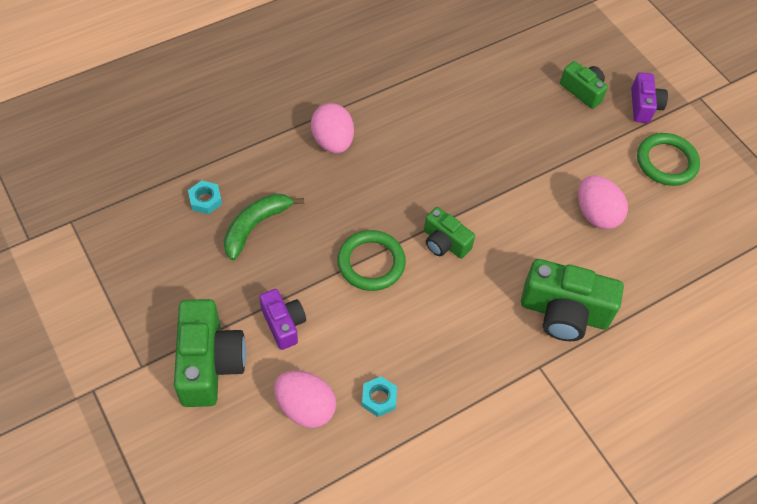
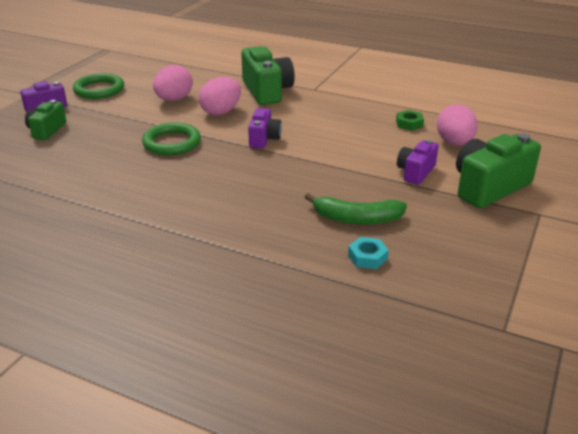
camera: 120 degrees left, 25 degrees down
(333, 142) = (220, 218): pink egg -> pink egg (221, 112)
(371, 263) = (318, 158): green ring -> green ring (172, 143)
(379, 398) = (409, 124): turquoise nut -> green nut
(444, 242) = (264, 139): green camera -> purple camera

